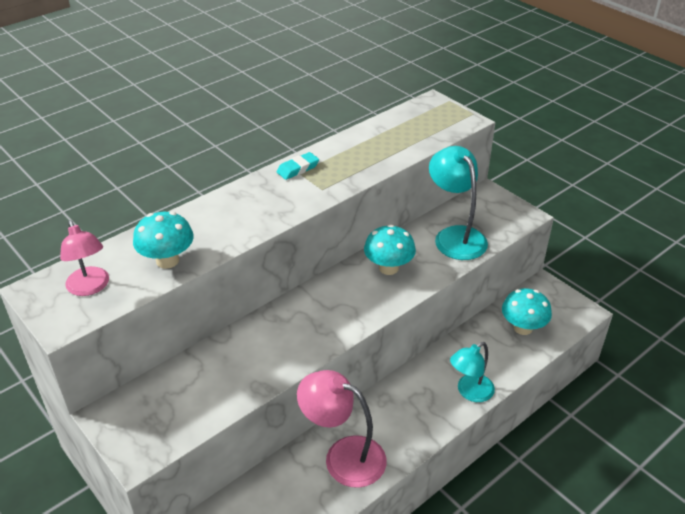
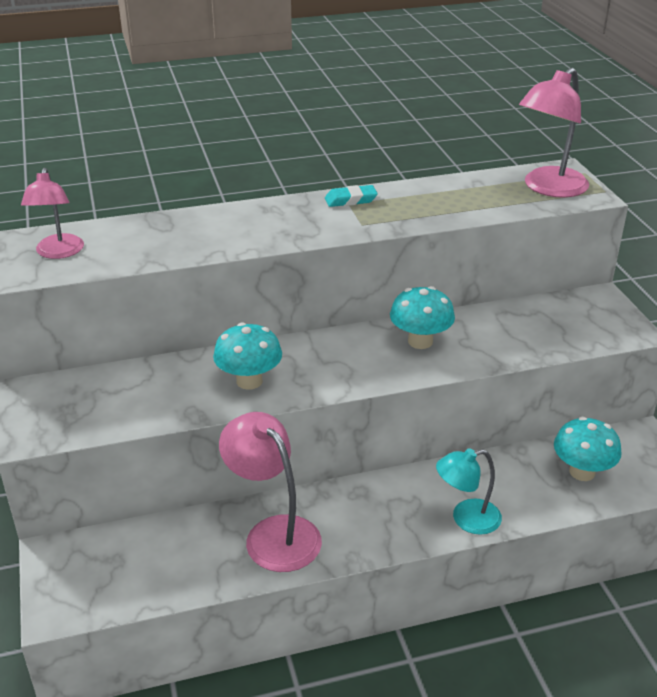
camera: 25 degrees right, 5 degrees down
(167, 260) = (149, 249): turquoise mushroom -> turquoise mushroom (249, 381)
(433, 121) = (548, 188): none -> pink lamp
(455, 236) = (525, 330): turquoise lamp -> none

